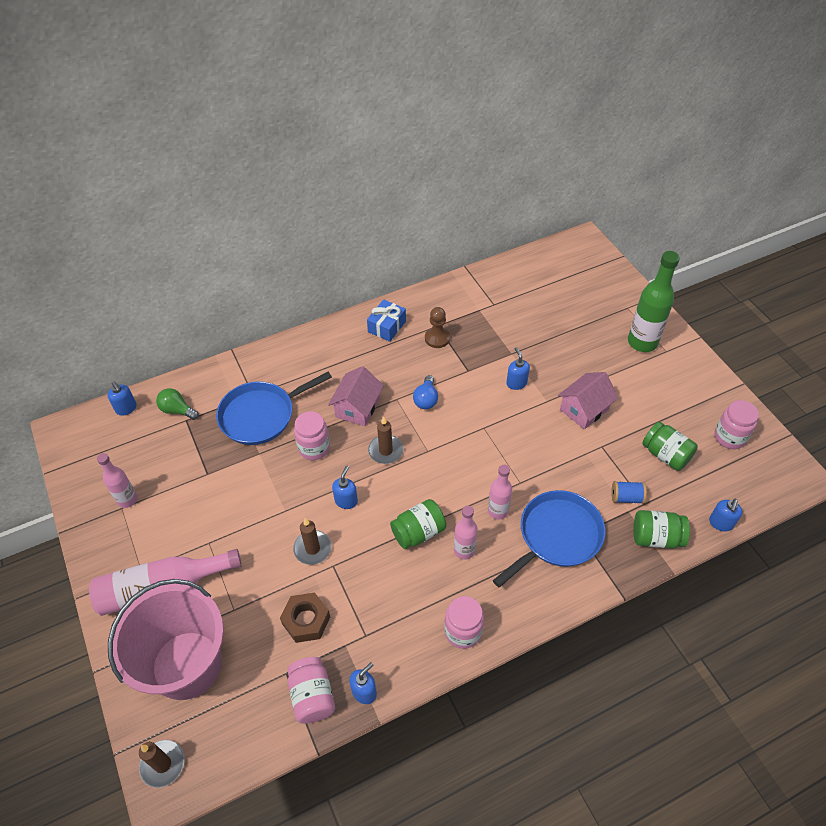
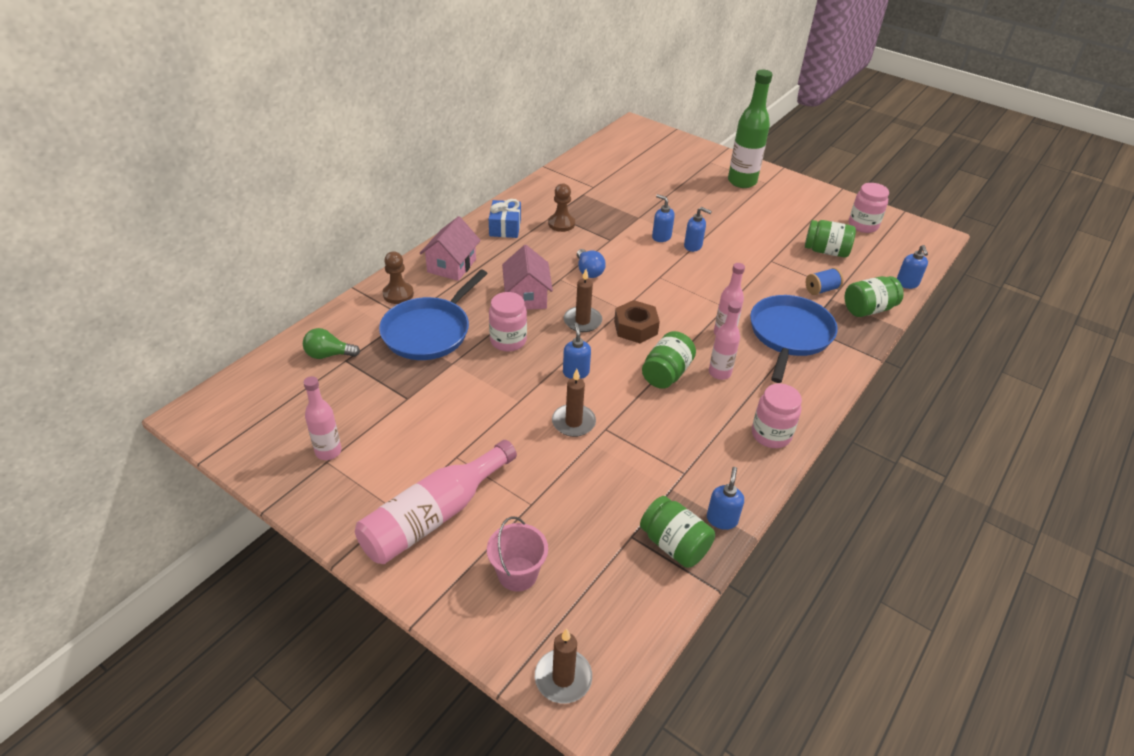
camera: 30 degrees left, 10 degrees down
(126, 408) = (263, 371): blue soap dispenser -> blue soap dispenser (693, 246)
(187, 665) = (517, 574): pink bucket -> pink bucket, size x0.46
(260, 369) = (398, 294): none -> brown pawn
(306, 620) = (615, 484): brown nut -> brown nut (635, 327)
(312, 696) = (674, 544): pink jar -> green jar
(584, 409) = (734, 239): pink house -> pink house (451, 266)

